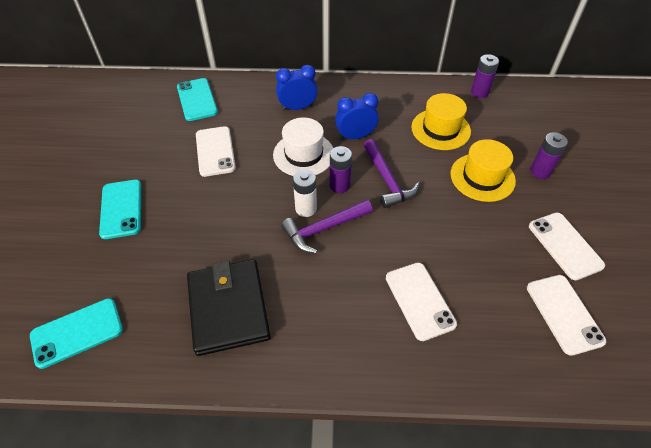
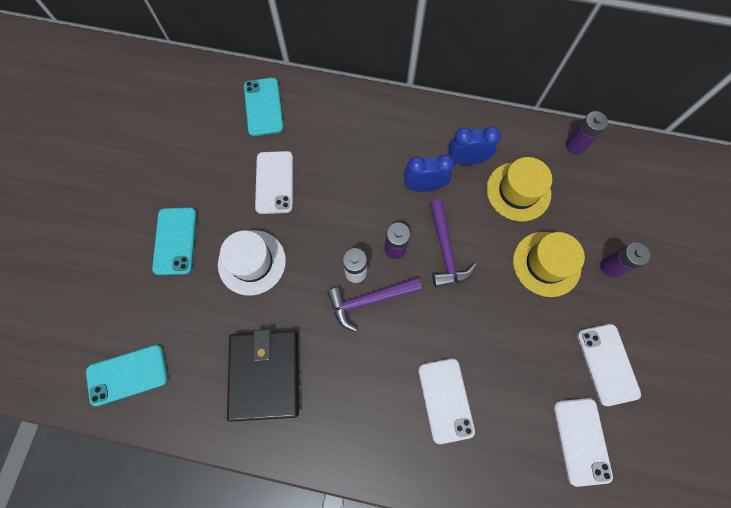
camera: 10 degrees right, 20 degrees up
(297, 107) = (369, 135): blue clock -> blue clock (466, 160)
(303, 154) = (365, 202): white hat -> white hat (252, 262)

